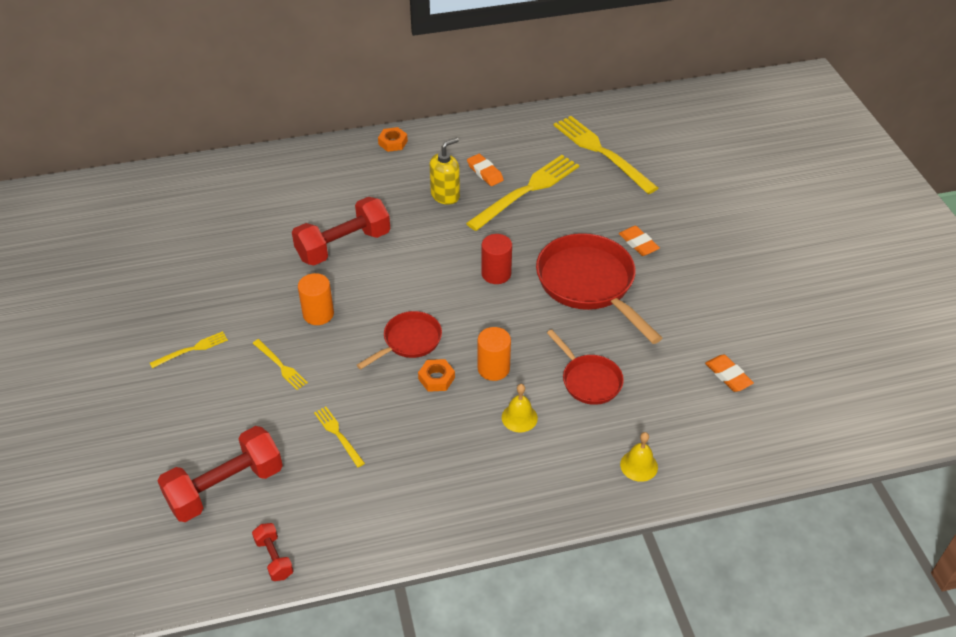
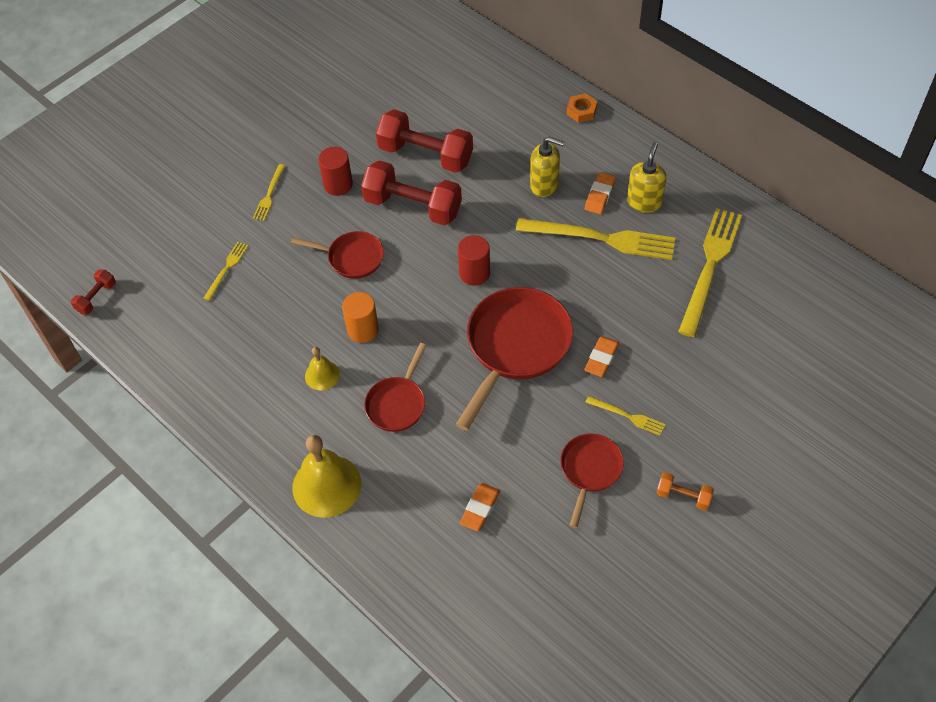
camera: 60 degrees right, 10 degrees up
(192, 349) = (248, 135): yellow fork -> yellow fork (627, 416)
(225, 487) = (138, 233): red dumbbell -> red dumbbell (413, 206)
(318, 314) = (338, 185): orange cylinder -> red cylinder
(436, 378) = (325, 298): orange nut -> none
(513, 154) = (644, 202): none -> yellow soap dispenser
(639, 465) = (326, 485): yellow bell -> yellow bell, size x1.88
(735, 297) = (590, 470): none -> red pan
(789, 260) = (683, 496): none -> orange dumbbell

